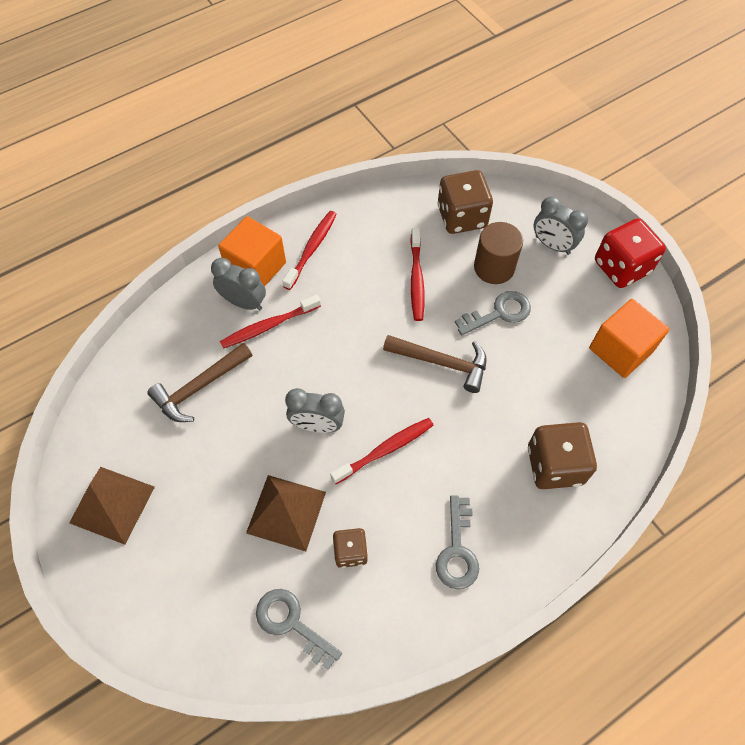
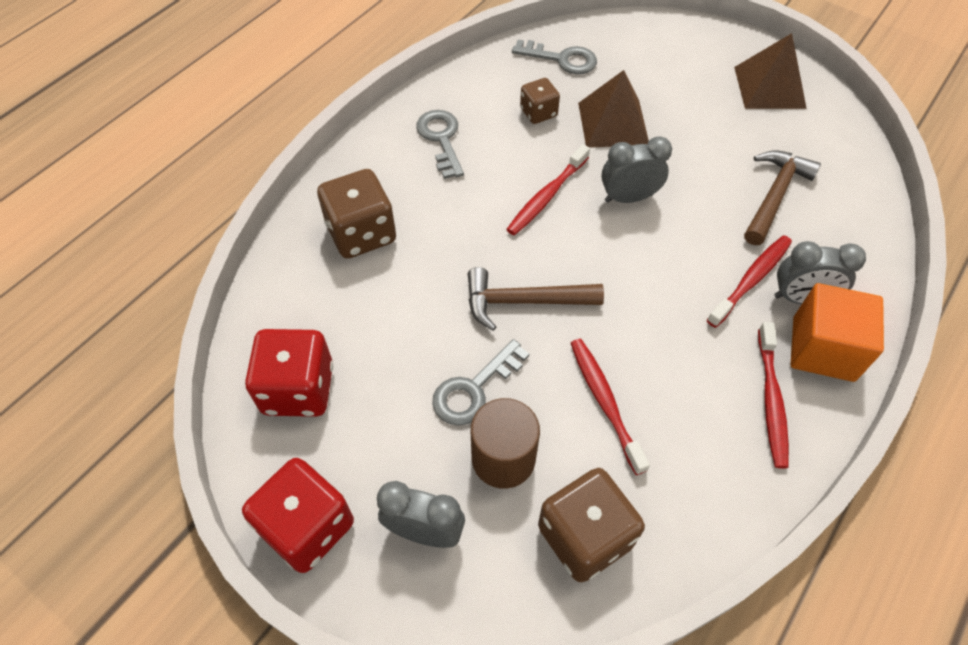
camera: 160 degrees right, 5 degrees down
(620, 350) = (298, 389): orange cube -> red dice

